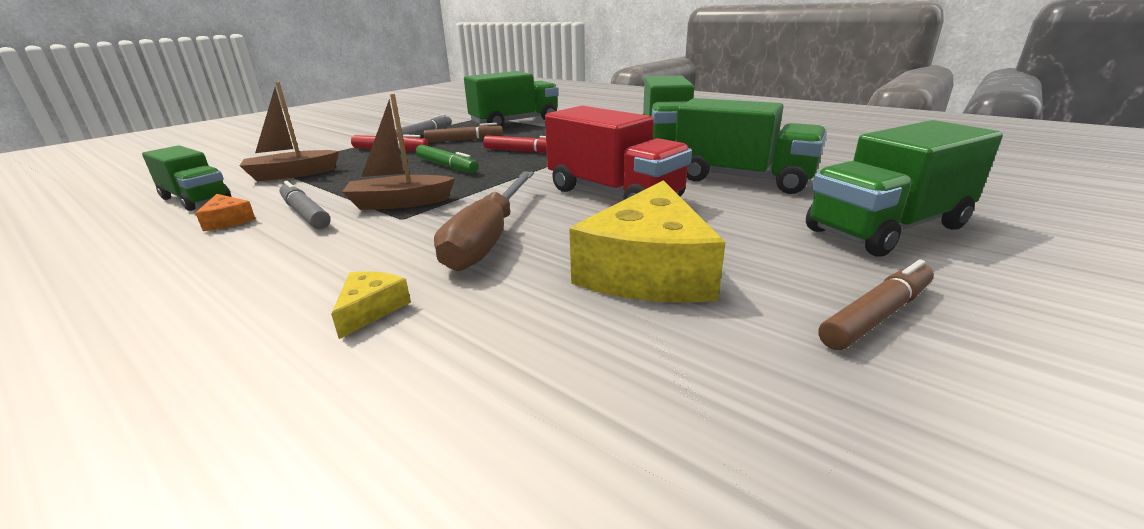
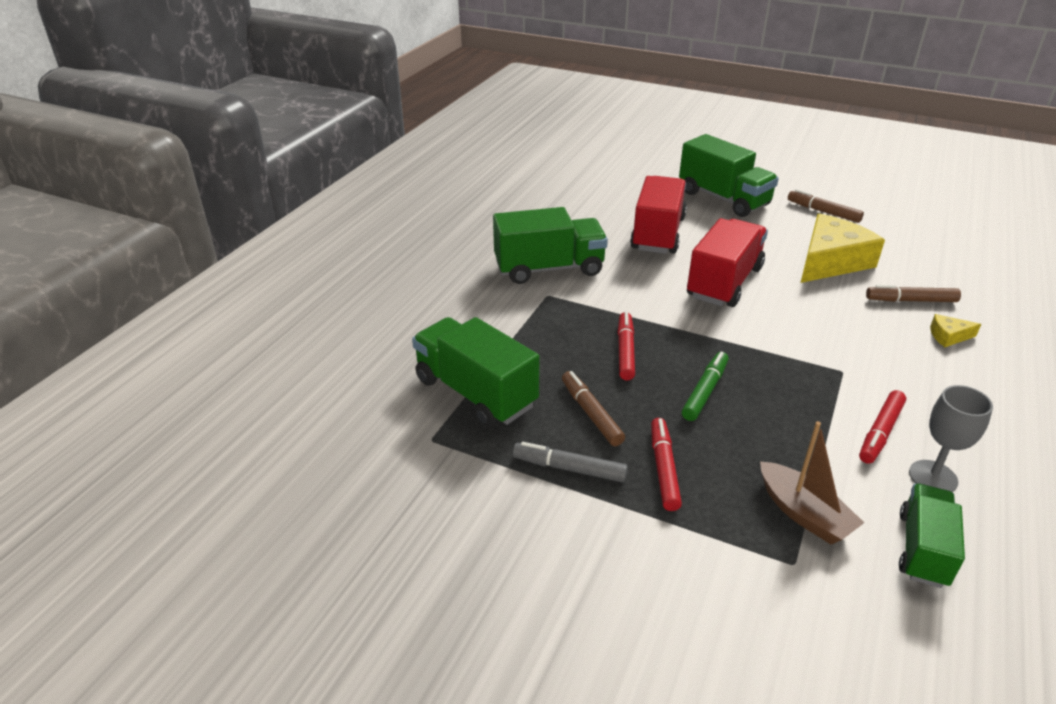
camera: 105 degrees left, 10 degrees up
(227, 221) = (933, 477): orange cheese -> grey goblet
(305, 214) = (880, 432): grey marker -> red marker
(400, 203) = (817, 384): brown boat -> none
(488, 238) = (840, 320): brown screwdriver -> none
(488, 309) = (911, 300): none -> brown marker
(648, 270) = (831, 261): yellow cheese -> yellow cheese turned 45 degrees counterclockwise
(742, 179) = (658, 234): green truck -> red truck

